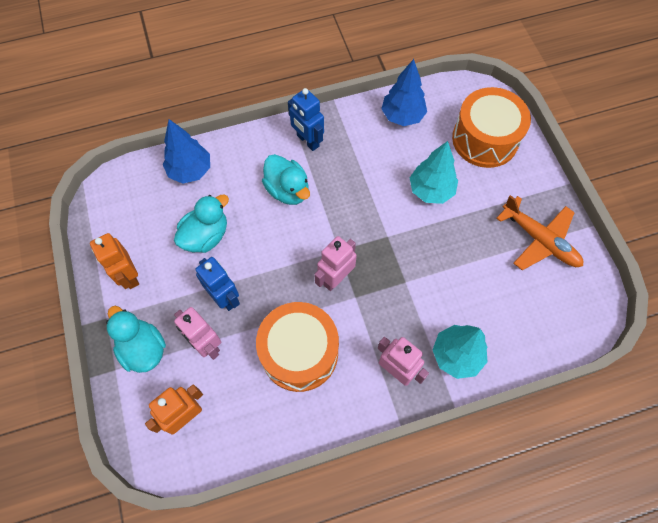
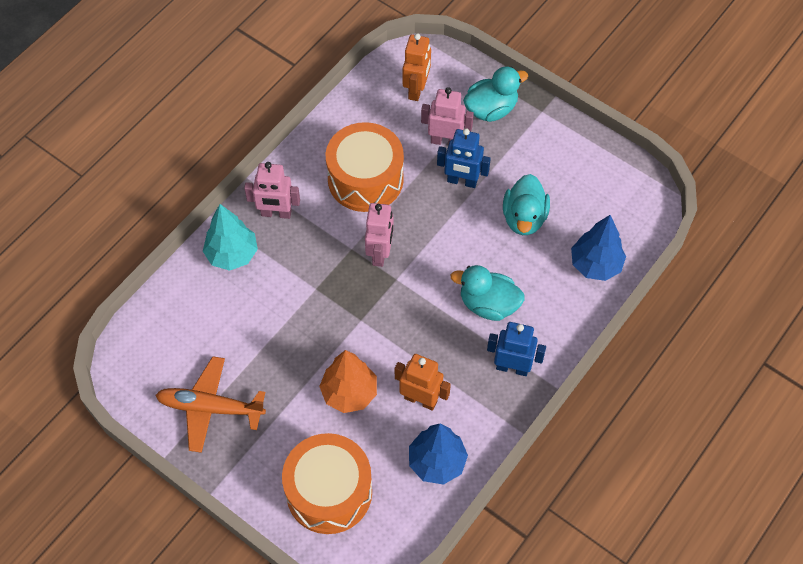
camera: 145 degrees right, 5 degrees down
(129, 276) = (556, 149): orange robot -> orange robot (420, 399)
(143, 349) = (491, 109): turquoise duck -> turquoise duck turned 45 degrees counterclockwise
(431, 190) = (349, 393): turquoise tree -> orange tree

